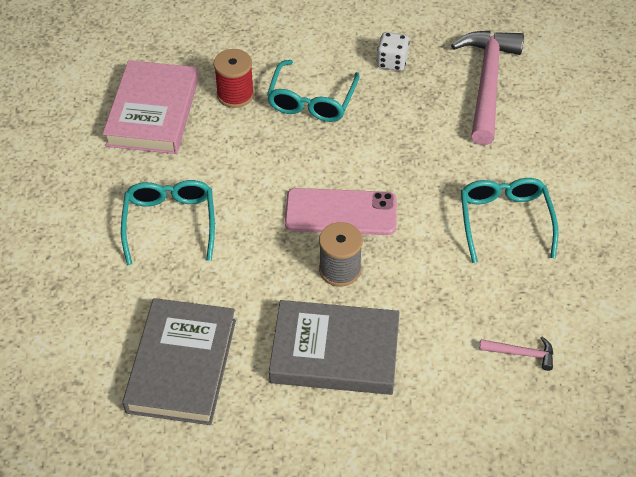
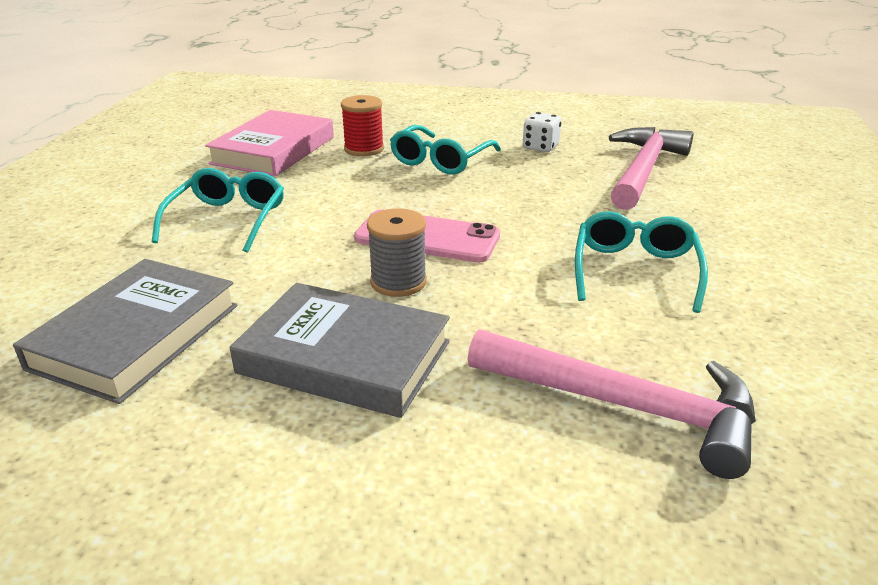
camera: 15 degrees right, 20 degrees down
(521, 353) = (623, 405): pink hammer -> pink hammer, size x2.41

